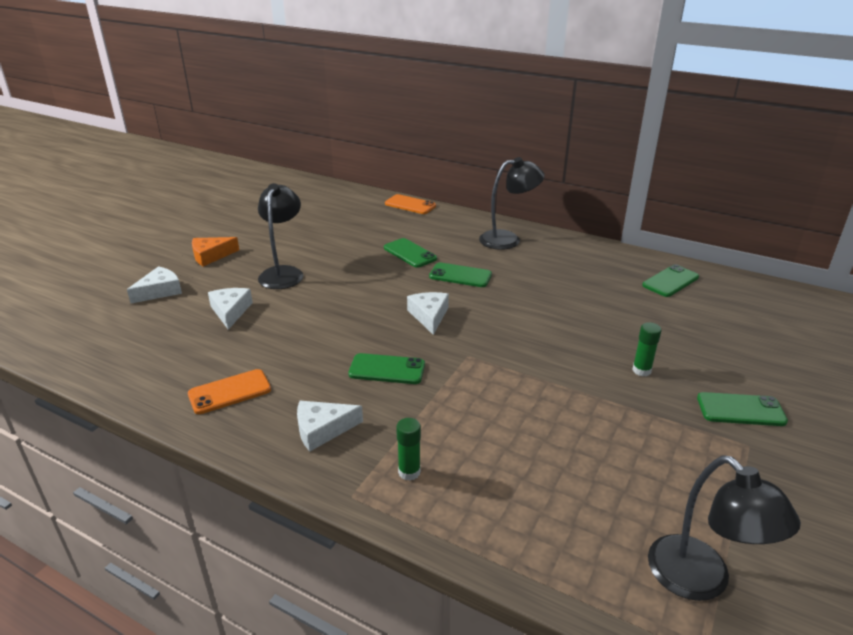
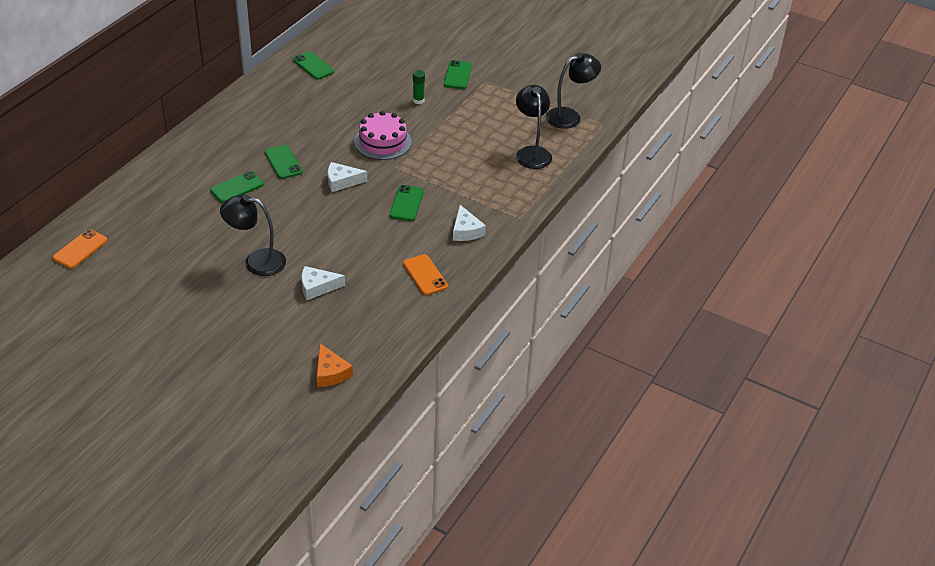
camera: 90 degrees left, 10 degrees up
(160, 291) = (274, 336): white cheese -> none
(211, 256) = (210, 313): orange cheese -> orange cheese (330, 373)
(409, 472) = (503, 197): green glue stick -> none
(410, 205) = (130, 183): orange phone -> orange phone (80, 249)
(460, 275) = (283, 162): green phone -> green phone turned 45 degrees counterclockwise
(508, 239) = (224, 131): black lamp -> black lamp (532, 153)
(524, 343) = (383, 142): none -> pink cake

